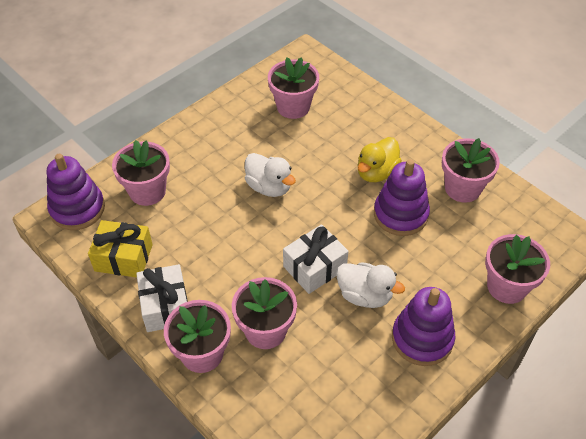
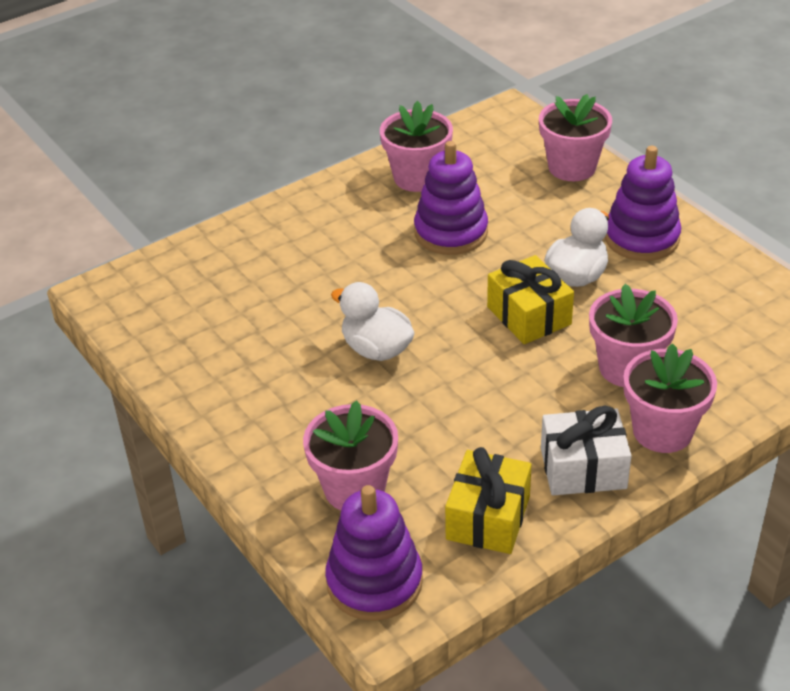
camera: 80 degrees left, 10 degrees down
(269, 187) = (376, 349): white duck -> white duck turned 105 degrees counterclockwise
(293, 107) = (217, 313): pink flower pot -> none
(315, 267) = (529, 315): white gift -> yellow gift
(376, 172) = (373, 245): yellow duck -> none

